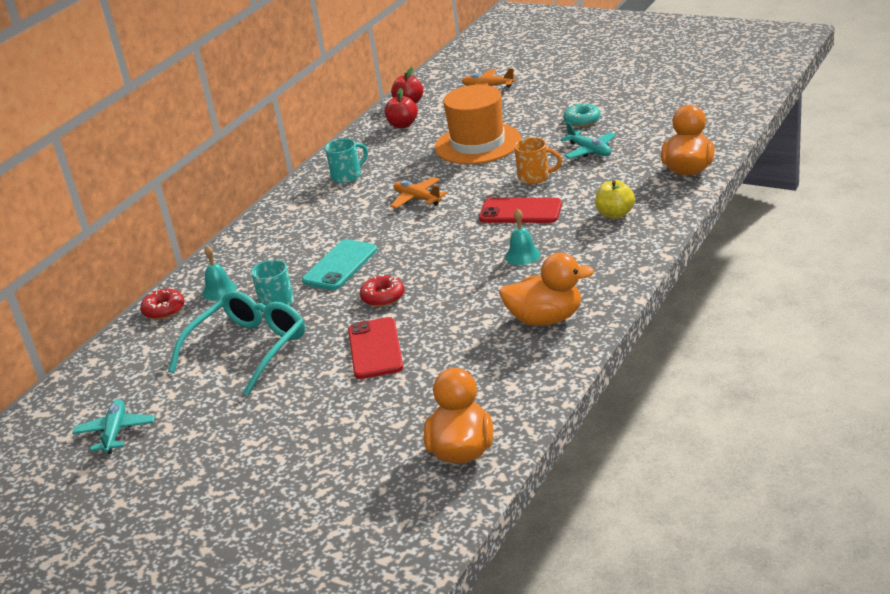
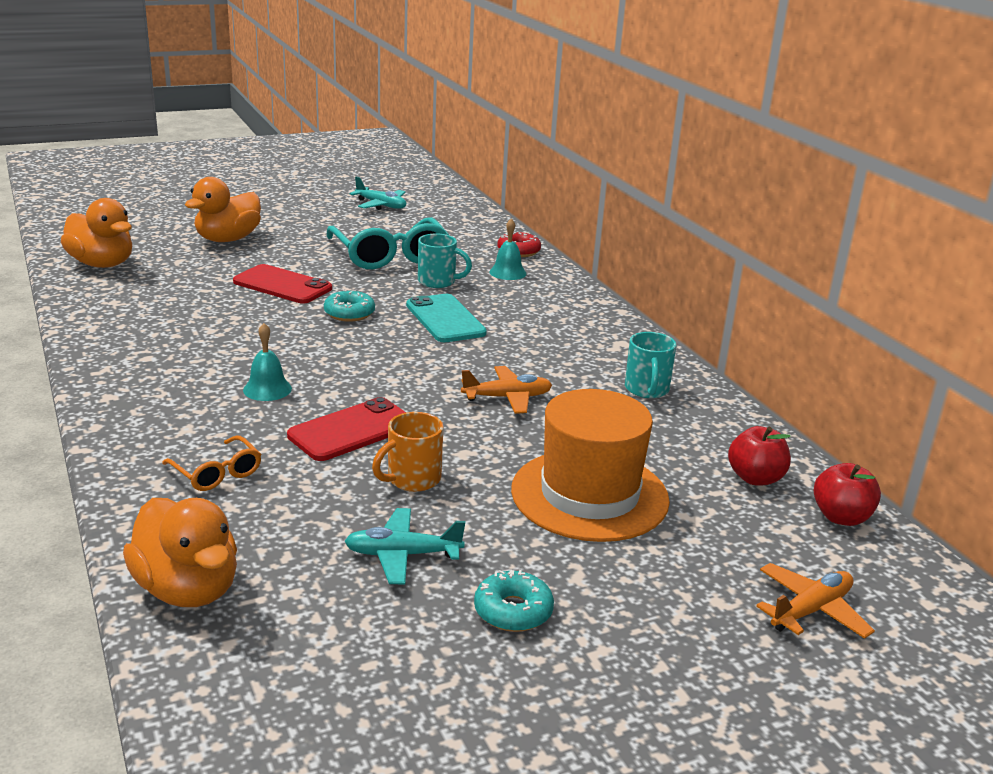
camera: 120 degrees right, 5 degrees down
(383, 297) = (349, 313): red donut -> turquoise donut
(546, 319) = (150, 349): orange duck -> orange duck (228, 239)
(615, 214) = (217, 473): yellow apple -> orange glasses

